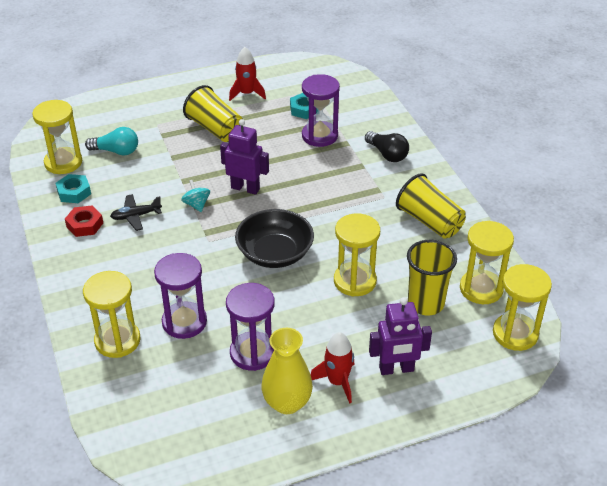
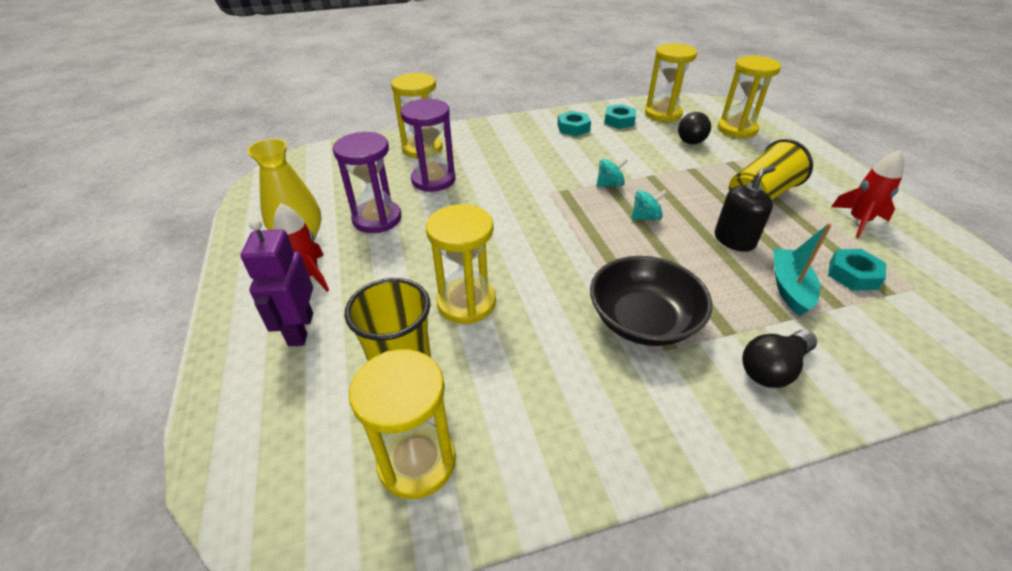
camera: 95 degrees right, 0 degrees up
(85, 225) = (573, 128): red nut -> turquoise nut
(116, 151) = (690, 138): turquoise light bulb -> black light bulb
(136, 216) = (587, 151): black plane -> none
(245, 188) = (646, 217): purple robot -> turquoise spinning top
(271, 150) = (734, 240): none -> black soap dispenser
(275, 253) = (526, 237): black bowl -> black bowl (643, 320)
(319, 136) = (789, 288): purple hourglass -> turquoise boat
(429, 221) = (594, 408): yellow cup -> none
(515, 334) = (297, 497): yellow hourglass -> yellow hourglass (737, 129)

